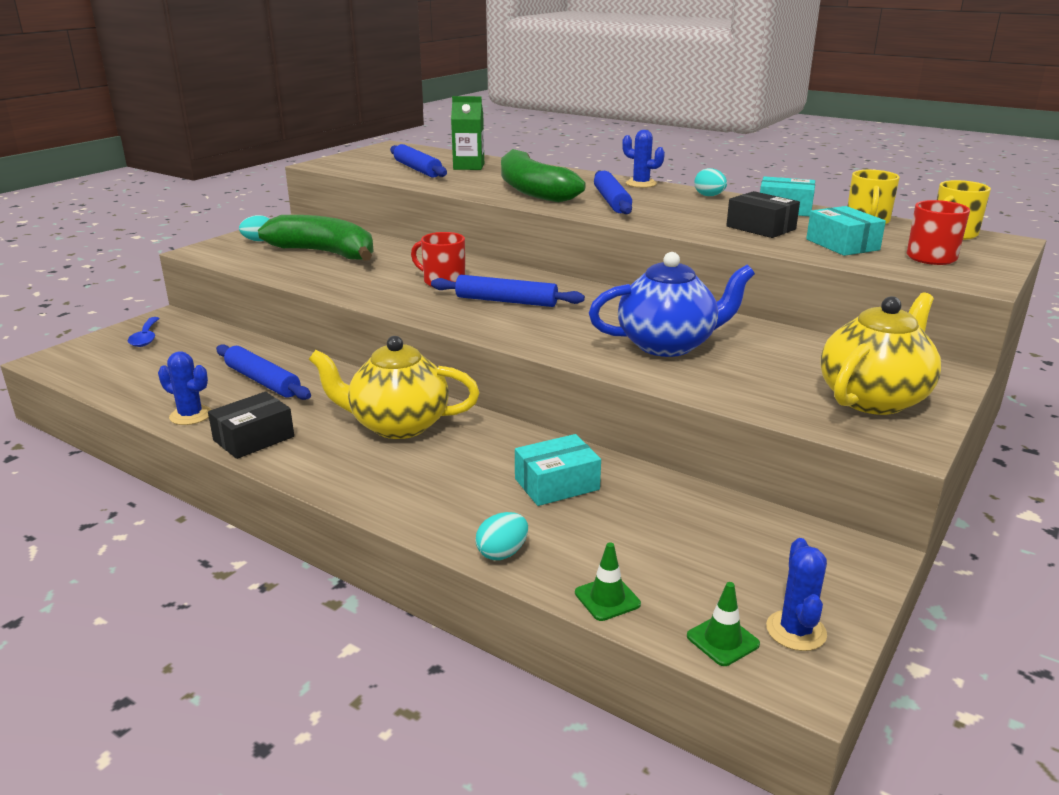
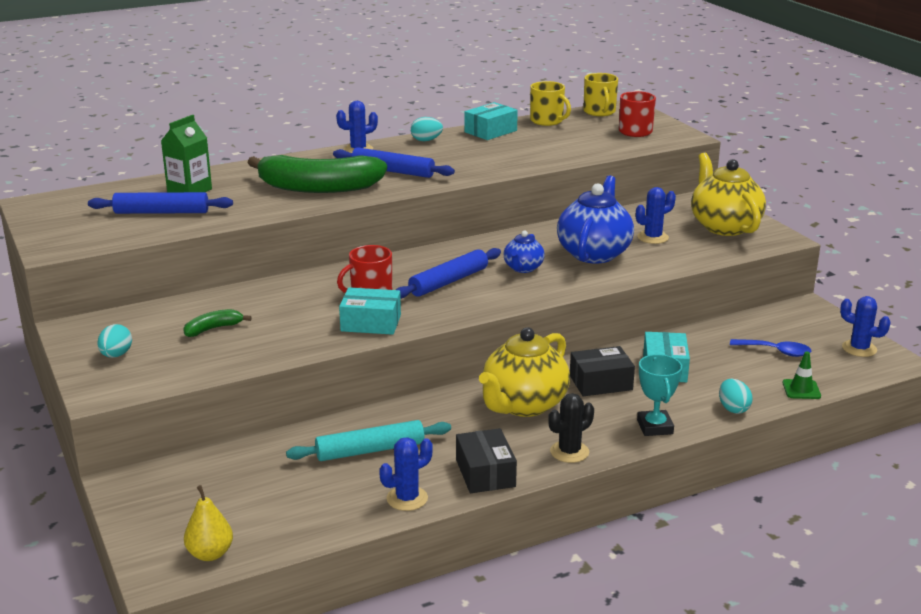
camera: 60 degrees left, 0 degrees up
(79, 367) = (210, 554): none -> yellow pear
(146, 338) = (173, 502): blue spoon -> blue spoon (776, 351)
(262, 381) = (370, 450): blue rolling pin -> turquoise rolling pin
(321, 470) = (569, 452): none -> black cactus
(325, 253) = (213, 329): green banana -> green banana, size x0.43
(412, 508) = (654, 427): none -> turquoise trophy
(579, 322) = (523, 268): none -> blue teapot
(722, 640) = (856, 370): green traffic cone -> none
(760, 228) = (523, 150): black box -> black box (601, 383)
(762, 365) = (653, 237): none -> blue cactus
(842, 244) = (585, 142): turquoise box -> turquoise box (371, 323)

